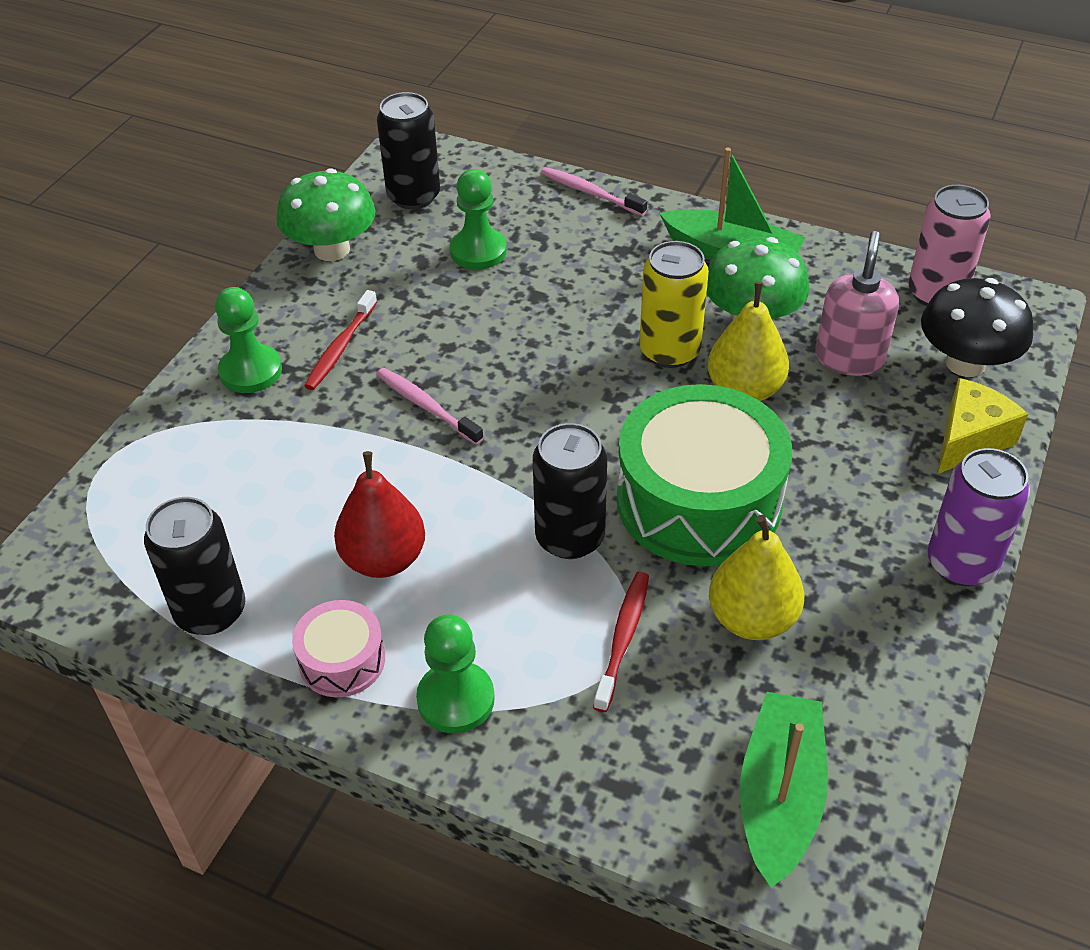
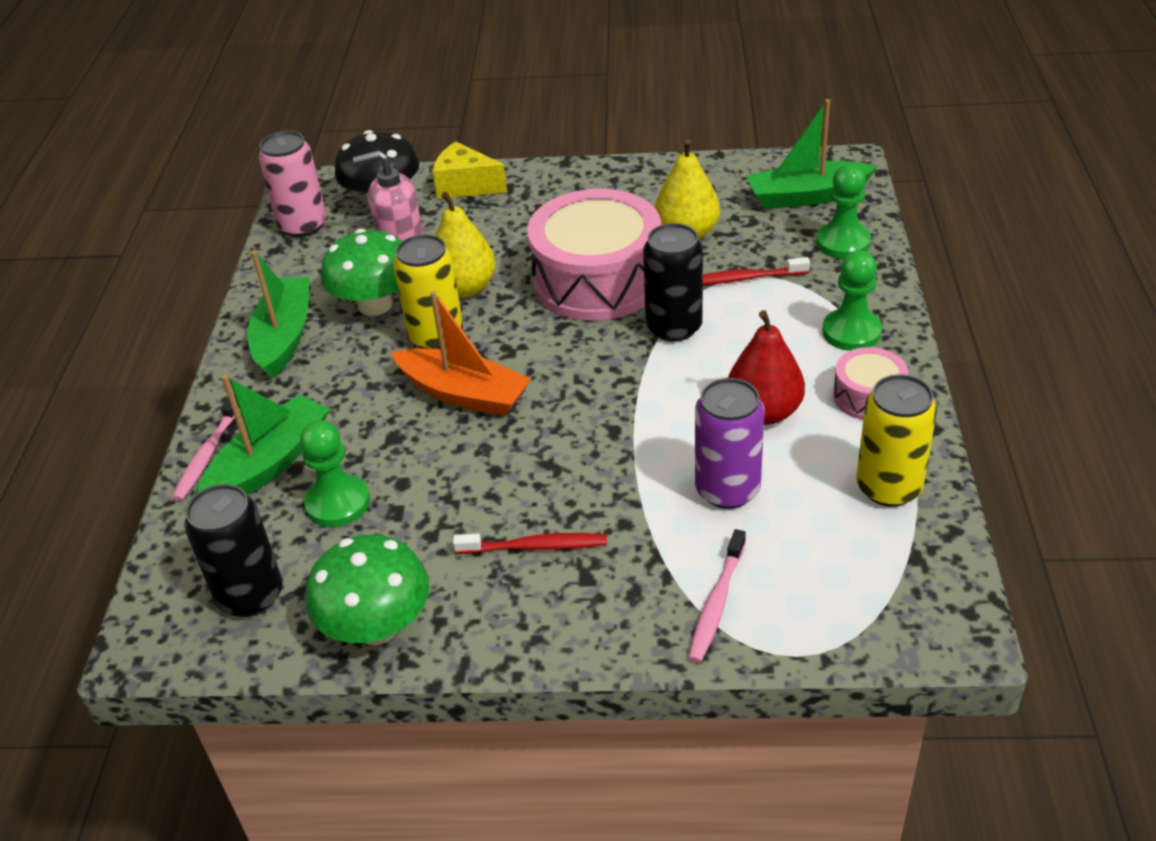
camera: 110 degrees left, 5 degrees down
(210, 611) = (888, 487): black can -> yellow can
(250, 371) = (605, 601): green pawn -> green pawn (843, 243)
(426, 406) = (582, 454): pink toothbrush -> pink toothbrush (716, 603)
(554, 223) = (270, 463): none -> green boat
(566, 350) = (464, 394): none -> orange boat
(699, 501) = (597, 280): green drum -> pink drum
(961, 563) = (583, 171): purple can -> purple can (727, 490)

